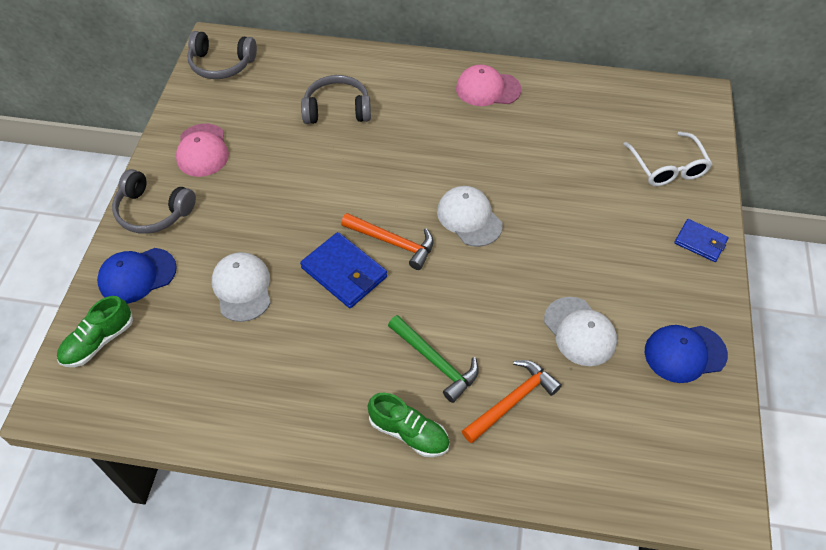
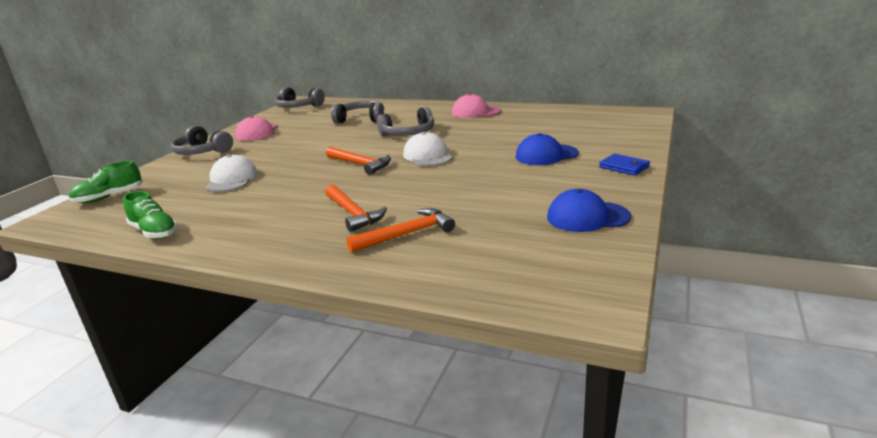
camera: 15 degrees right, 30 degrees down
(137, 276) = (165, 173): blue cap -> blue cap (546, 155)
(344, 272) = (312, 175): blue wallet -> none
(409, 432) = (302, 245): green shoe -> green shoe (154, 232)
(421, 155) = (408, 133): none -> grey headphones
(435, 362) = (353, 213): green hammer -> orange hammer
(580, 331) = (491, 203): white cap -> none
(668, 168) = (607, 138): white glasses -> none

